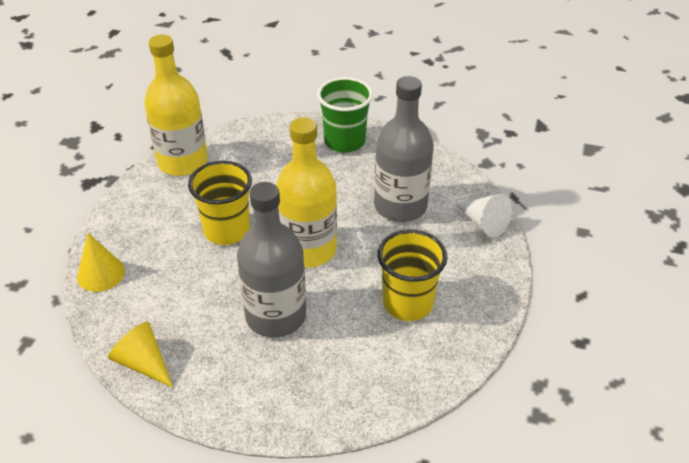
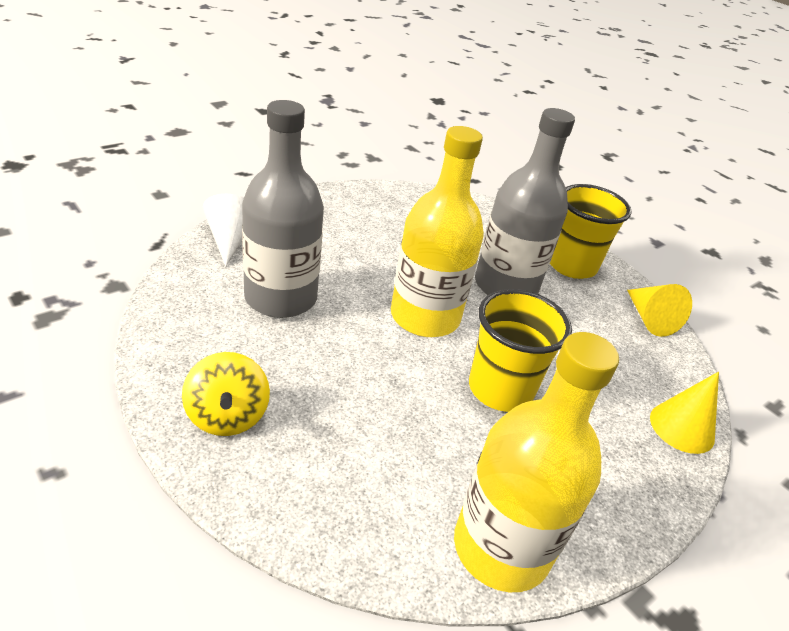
camera: 150 degrees left, 5 degrees down
(344, 141) = (227, 416): green cup -> yellow spinning top
(407, 303) = (382, 233): yellow cup -> yellow cup (571, 265)

